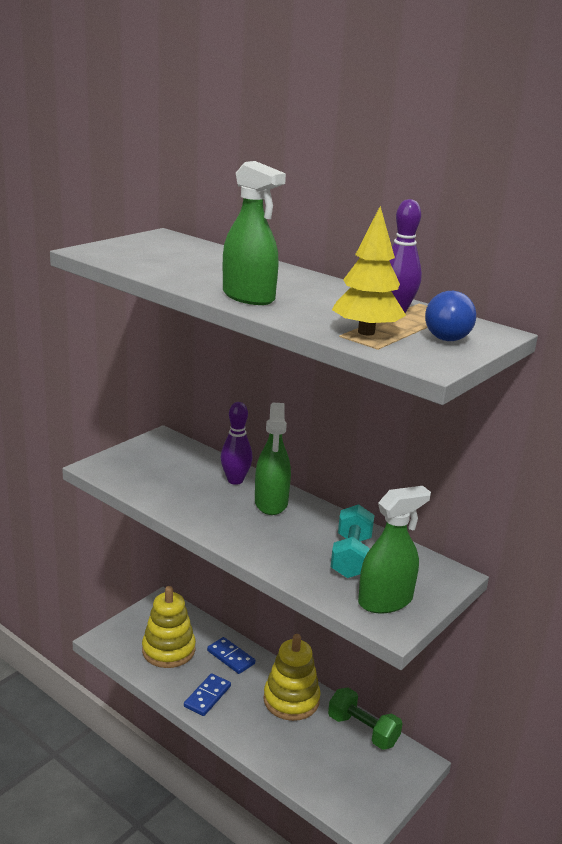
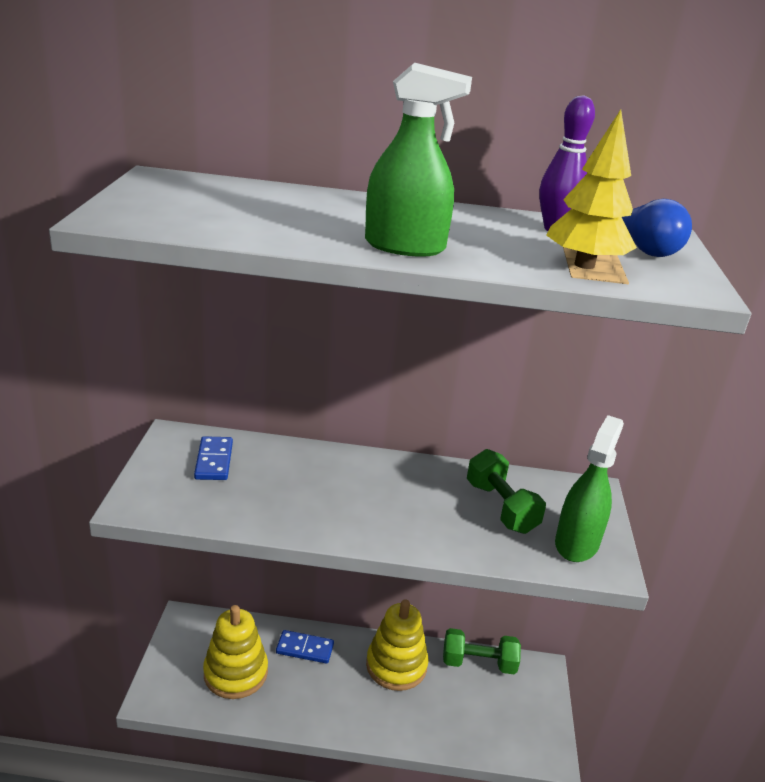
camera: 35 degrees left, 5 degrees up
(207, 696) = (317, 705): blue domino -> blue domino (214, 461)
(235, 480) = (307, 462): purple bowling pin -> none
(271, 503) = (369, 475): green spray bottle -> none
(351, 557) = (501, 507): turquoise dumbbell -> green dumbbell

